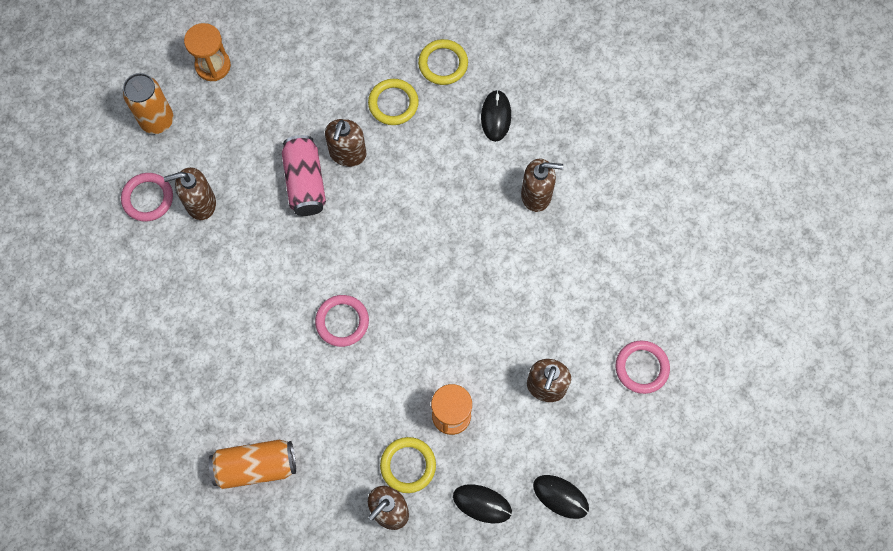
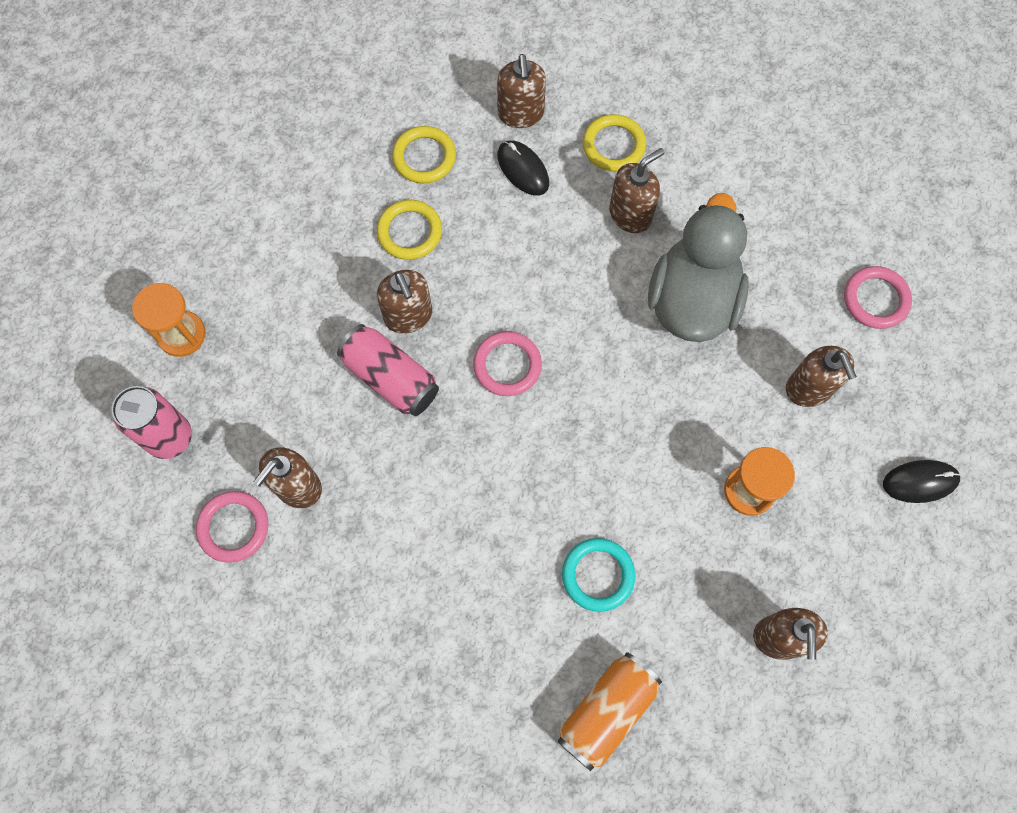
camera: 40 degrees left, 0 degrees up
(157, 120) = (170, 438): orange can -> pink can
(319, 389) = (598, 575): none -> turquoise ring
(342, 321) = (557, 487): pink ring -> pink ring (507, 365)
(408, 465) = (754, 576): yellow ring -> yellow ring (613, 145)
(482, 504) = (857, 552): black mouse -> none
(524, 277) = (692, 300): none -> grey duck
(527, 80) = (521, 114): none -> brown soap dispenser

